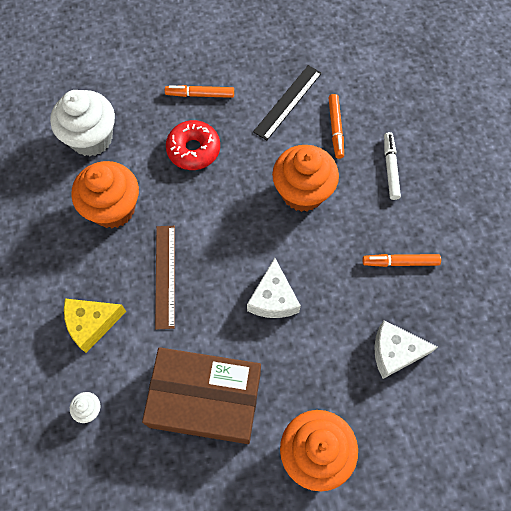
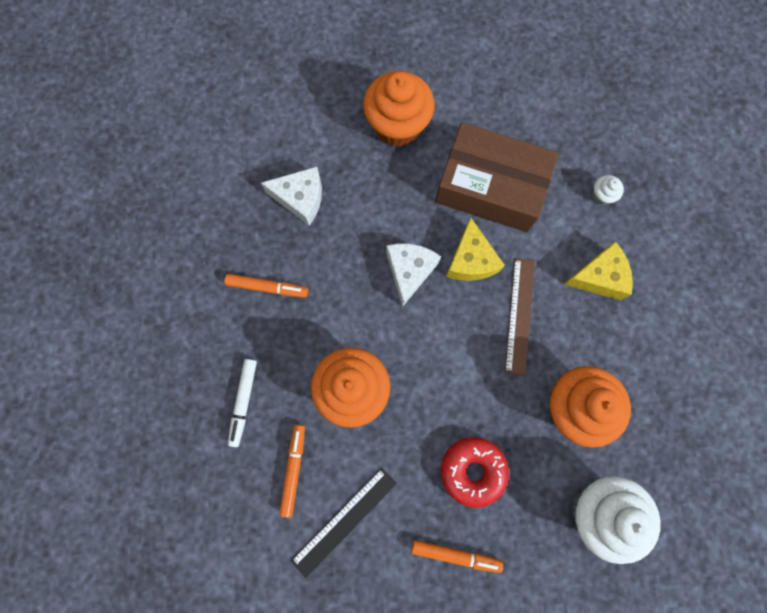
camera: 170 degrees left, 10 degrees up
(216, 319) = (470, 260): none -> yellow cheese

